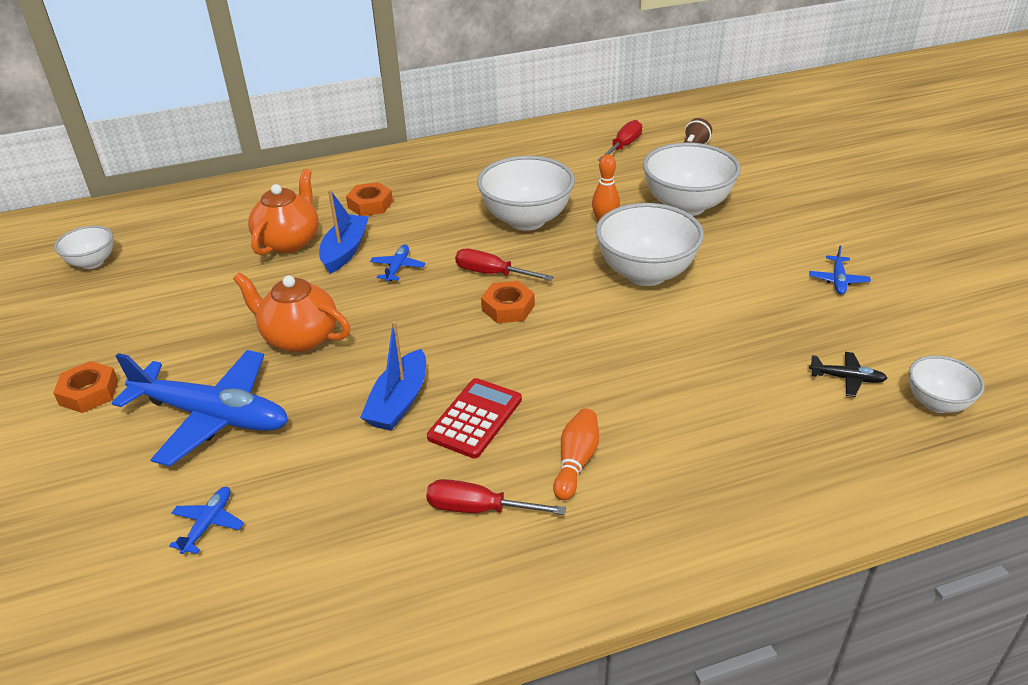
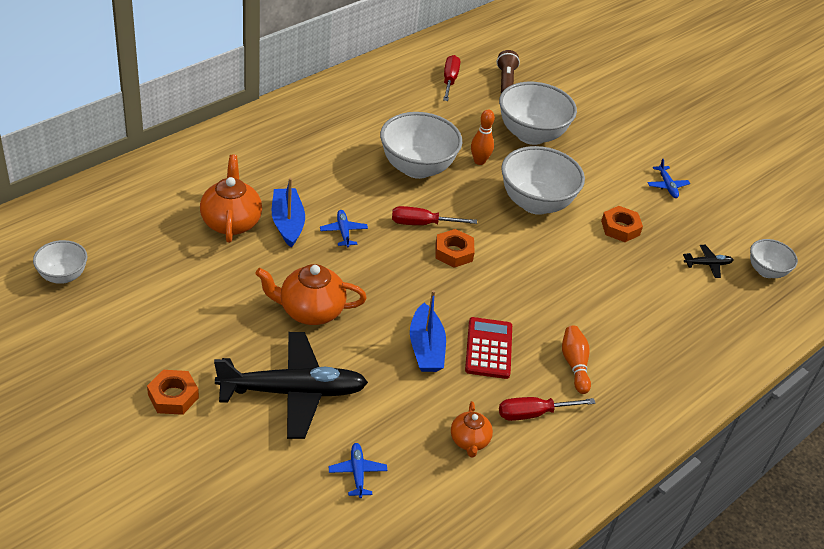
camera: 30 degrees left, 5 degrees up
(211, 416) = (292, 392): blue plane -> black plane
(370, 204) = (275, 172): orange nut -> orange nut (620, 228)
(371, 522) = (469, 441): none -> orange teapot

